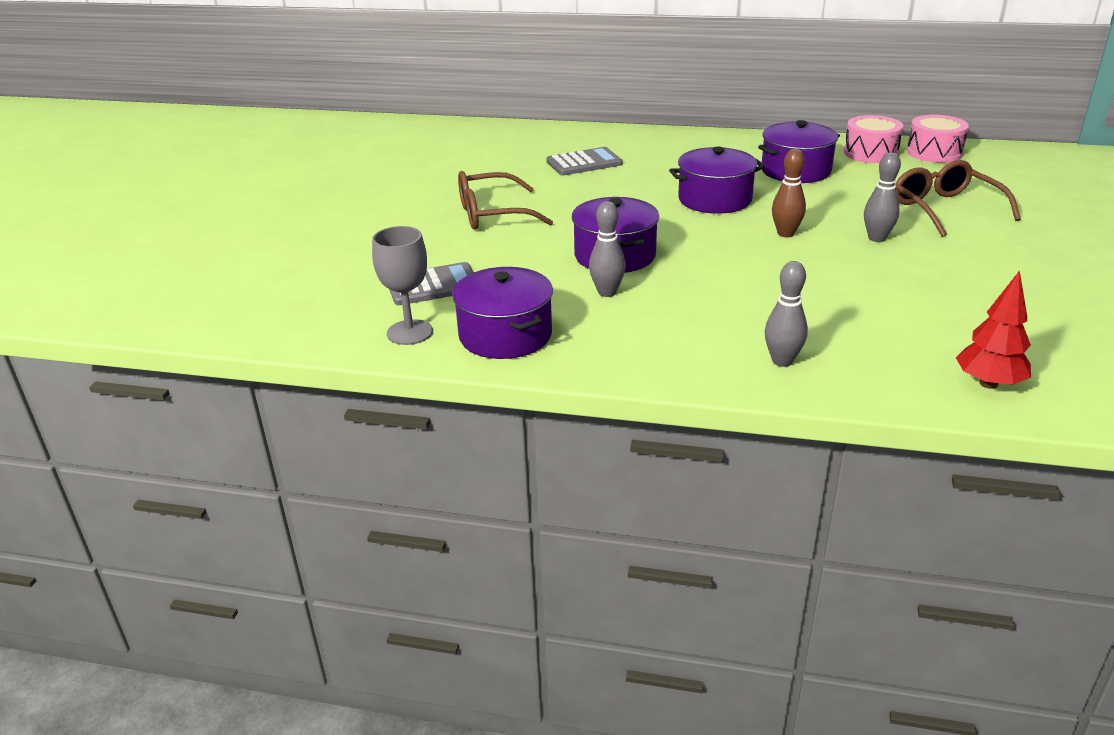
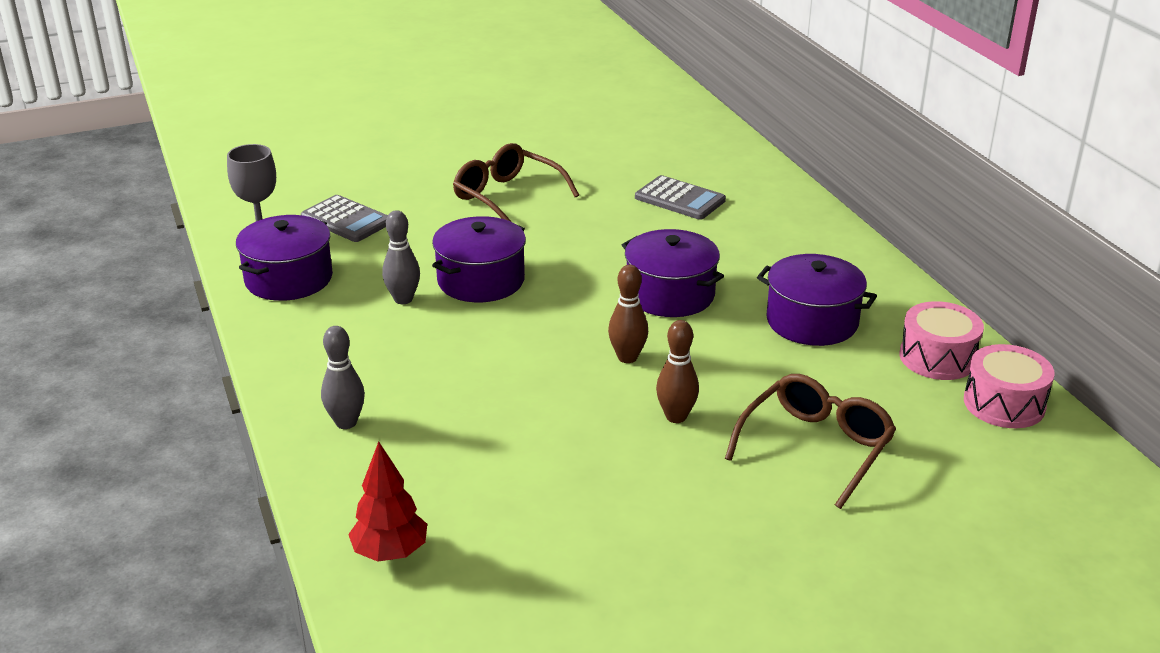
camera: 55 degrees right, 0 degrees up
(877, 238) = (676, 416): grey bowling pin -> brown bowling pin

